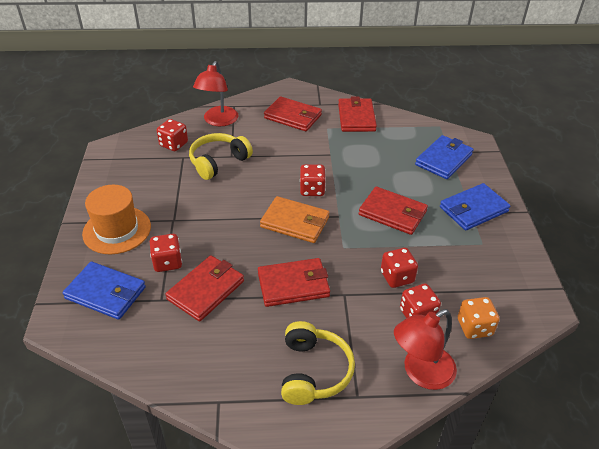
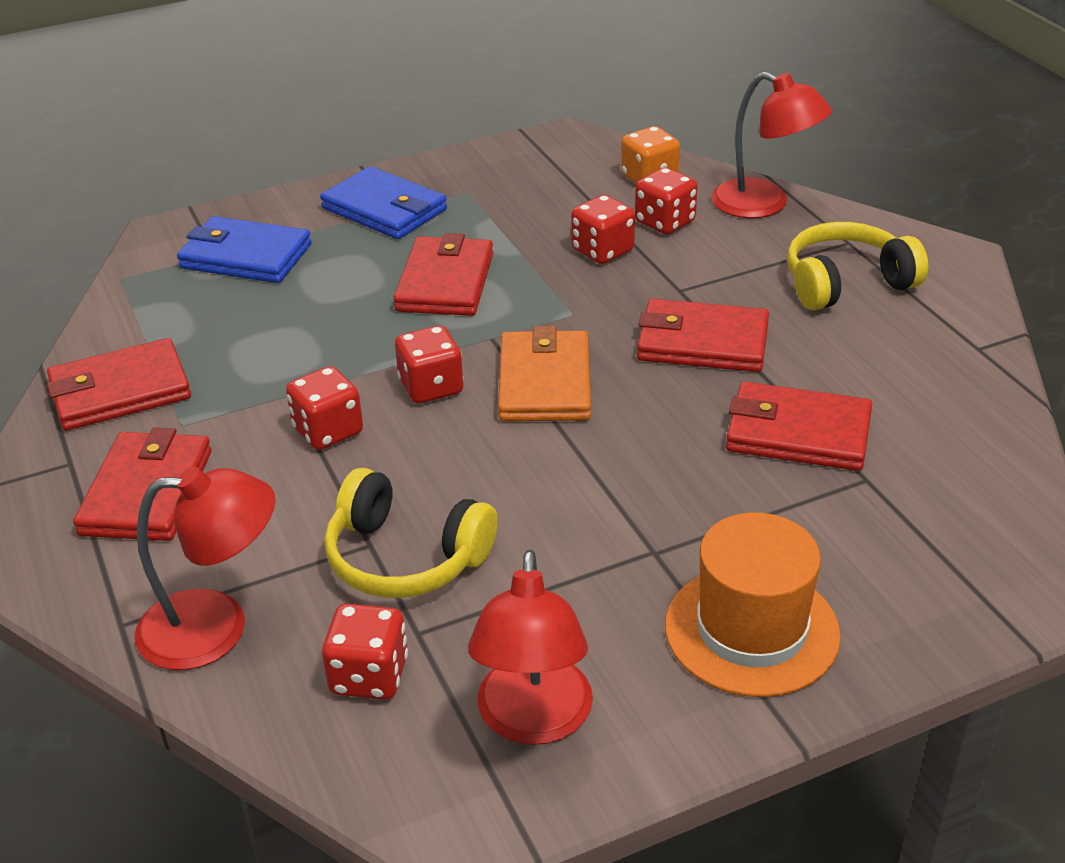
camera: 110 degrees left, 5 degrees down
(106, 293) = (920, 560): blue wallet -> none
(127, 170) = (533, 721): none -> red lamp
(167, 262) = (776, 508): red dice -> red dice (328, 431)
(293, 285) = (702, 342): red wallet -> red wallet turned 45 degrees counterclockwise

